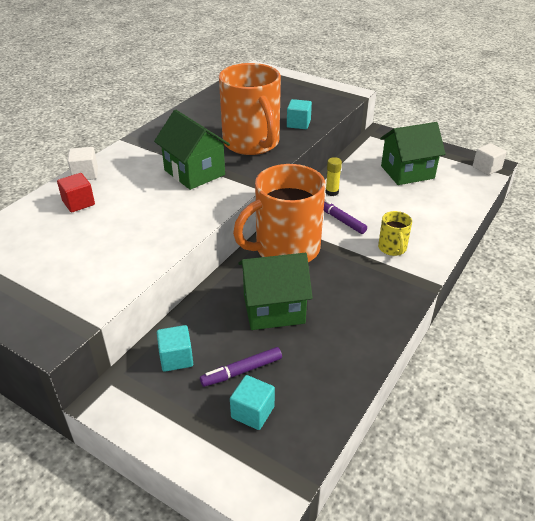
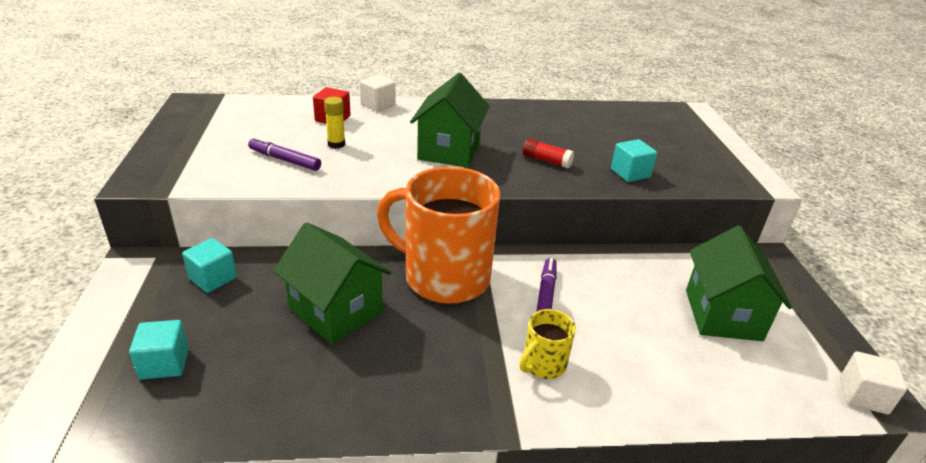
camera: 50 degrees right, 5 degrees down
(241, 371) = (222, 329): purple marker -> purple marker (285, 160)
(252, 143) = (546, 161): orange mug -> red glue stick
(332, 192) = (589, 268): yellow glue stick -> yellow glue stick (336, 144)
(407, 172) = (722, 315): green house -> green house turned 60 degrees clockwise

